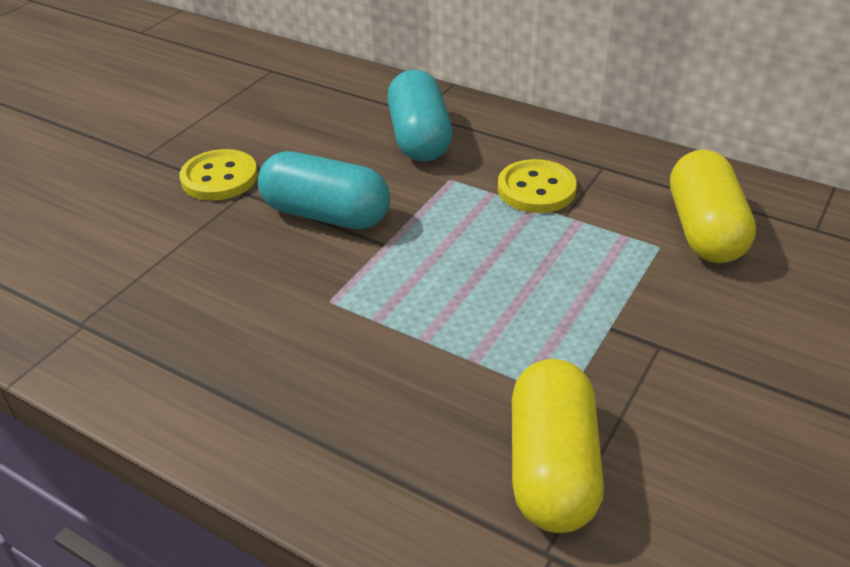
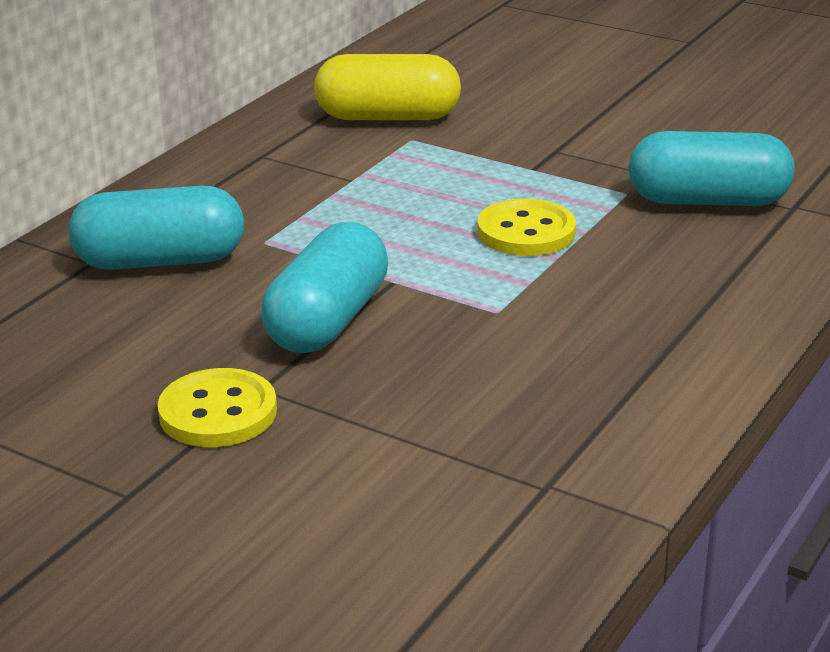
camera: 90 degrees left, 10 degrees down
(536, 189) = (299, 192): yellow button -> yellow button (526, 232)
(552, 467) = (708, 201): yellow capsule -> turquoise capsule

